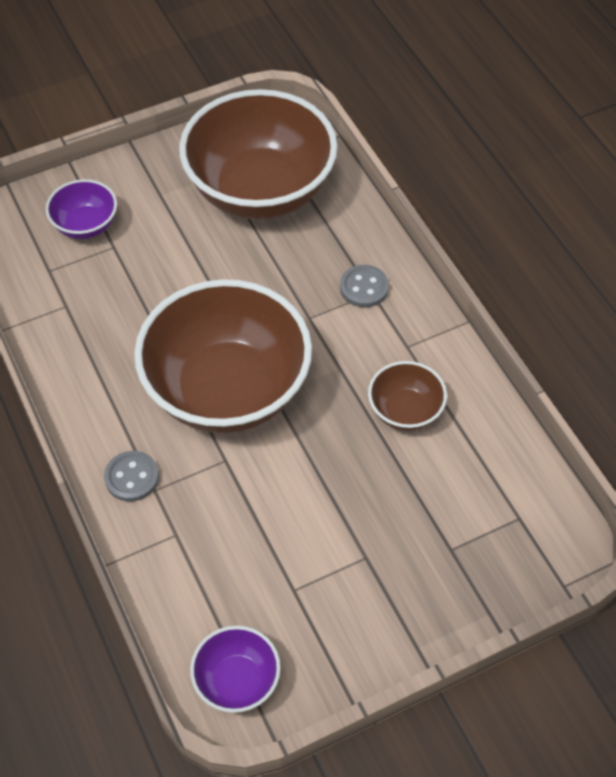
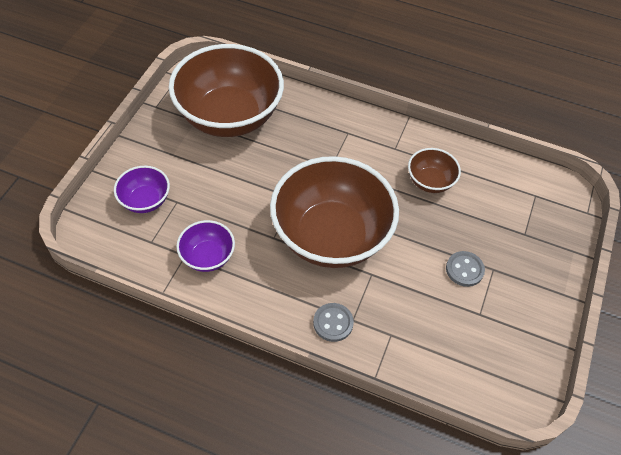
camera: 45 degrees left, 0 degrees up
(237, 681) = (507, 385): purple bowl -> purple bowl (207, 256)
(364, 287) = (341, 133): grey button -> grey button (464, 269)

